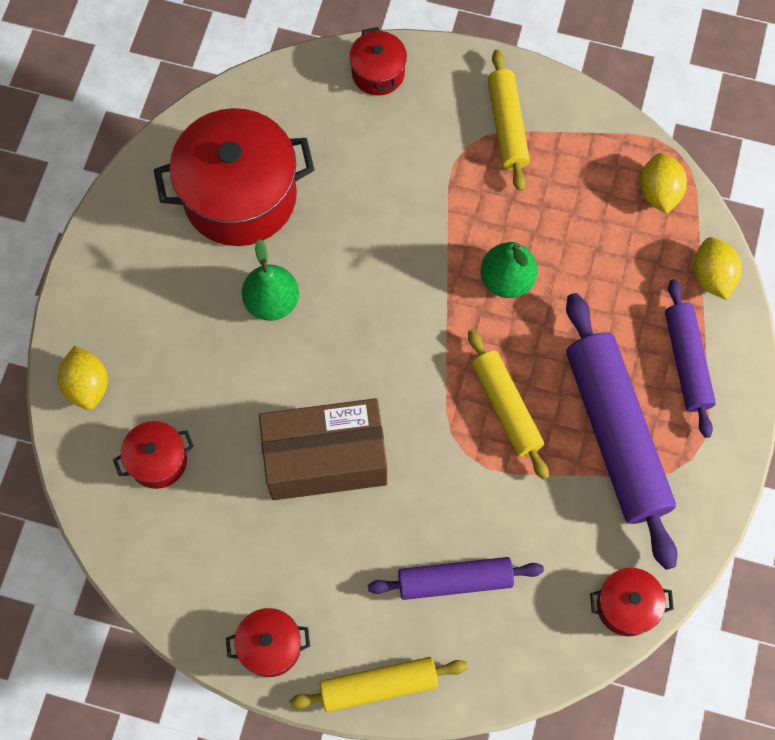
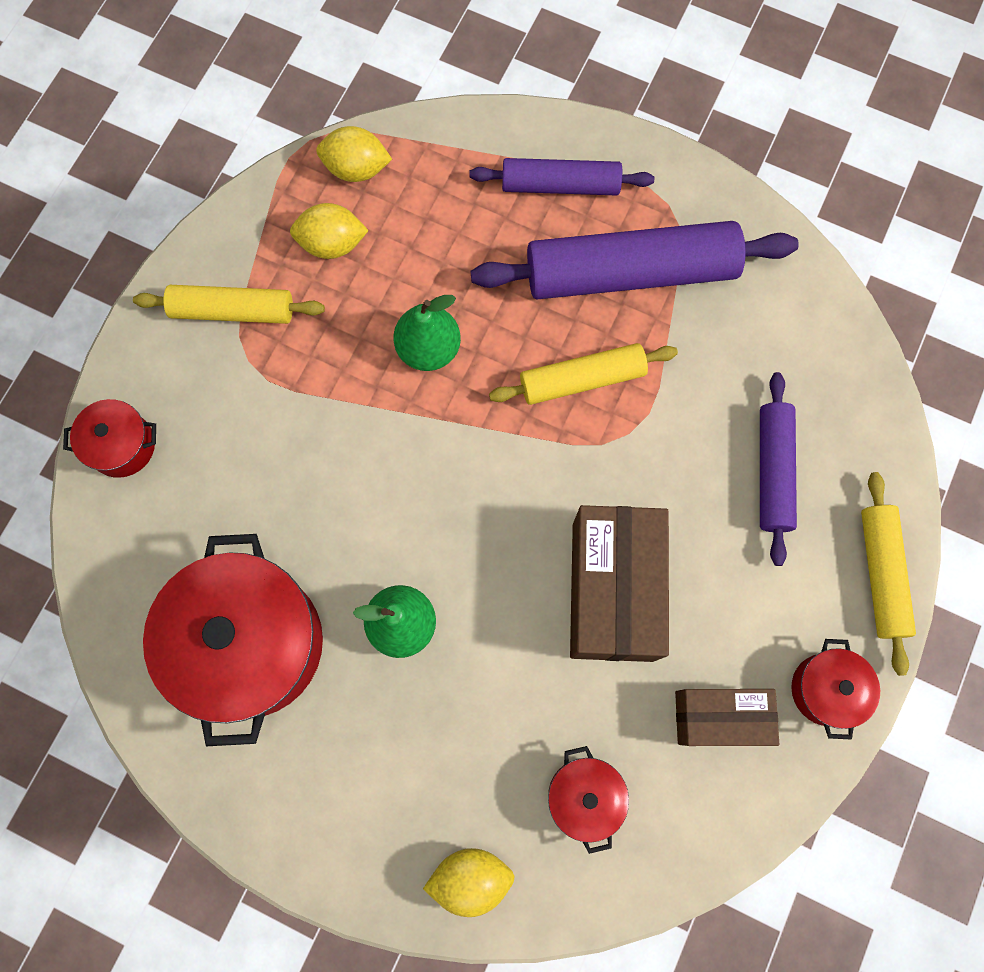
camera: 80 degrees left, 5 degrees up
(234, 559) = (719, 717): none -> brown box
(626, 606) = (819, 302): red pot -> none
(711, 276) = (467, 139): yellow lemon -> yellow lemon (332, 244)

